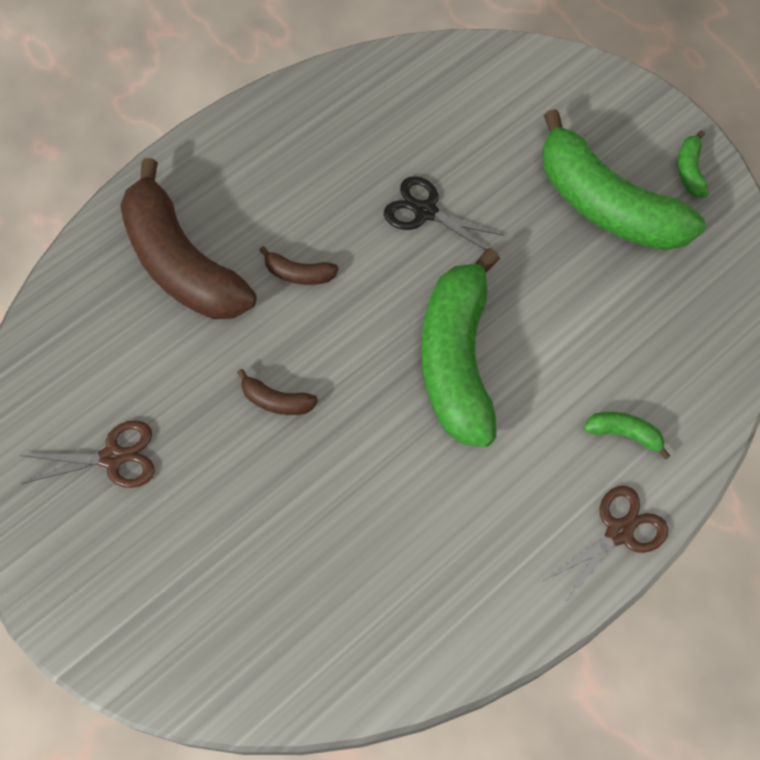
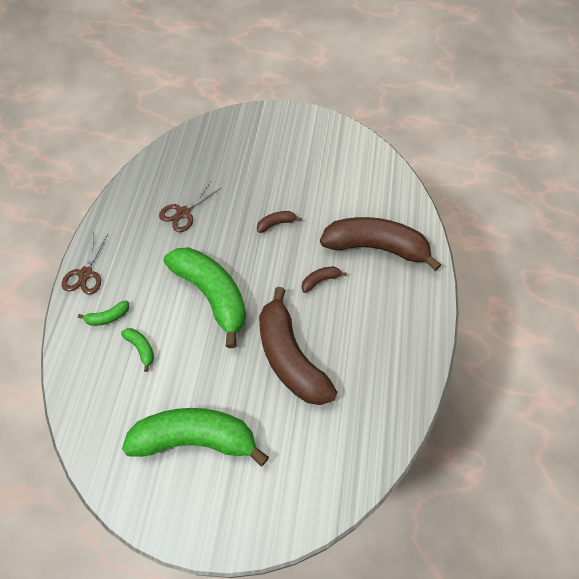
camera: 140 degrees right, 5 degrees down
(113, 457) = (318, 163): brown scissors -> brown scissors (183, 213)
(425, 212) = (290, 357): black scissors -> brown banana
(689, 170) = (159, 505): green banana -> green banana (141, 348)

